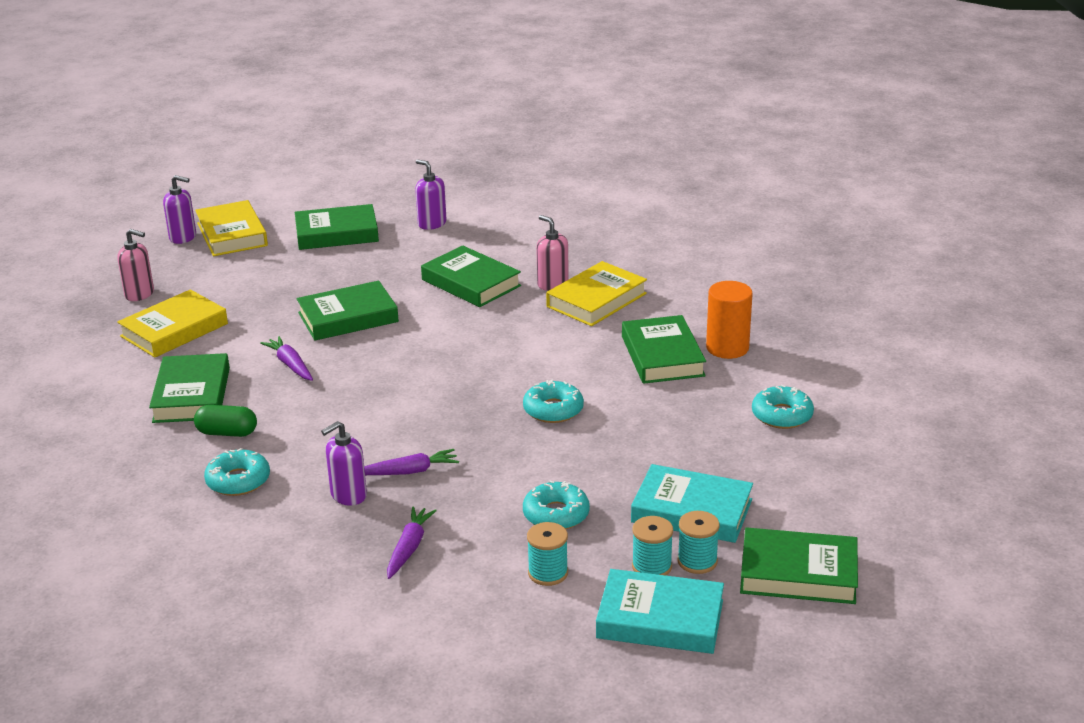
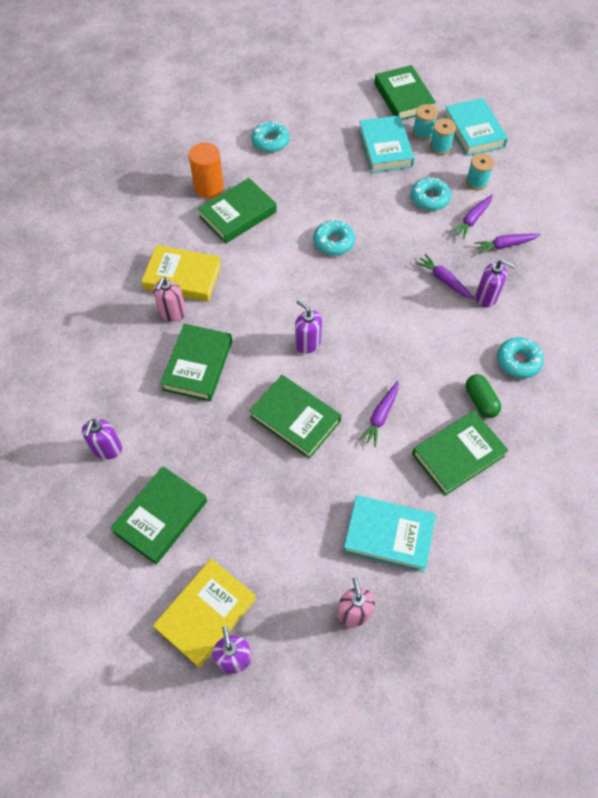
camera: 120 degrees left, 30 degrees up
(174, 330) = (388, 535): yellow book -> turquoise book
(337, 233) = (161, 517): green book -> green book turned 75 degrees clockwise
(427, 349) = (307, 343): none -> purple soap dispenser
(481, 537) = (472, 220): none -> purple carrot

